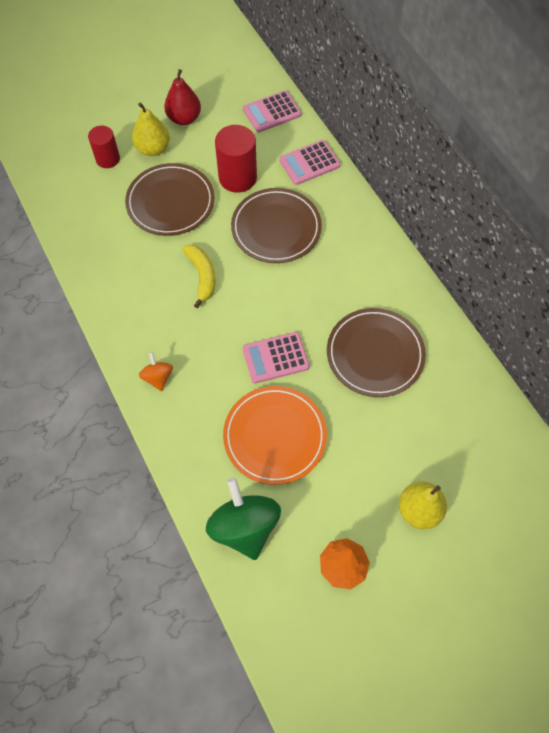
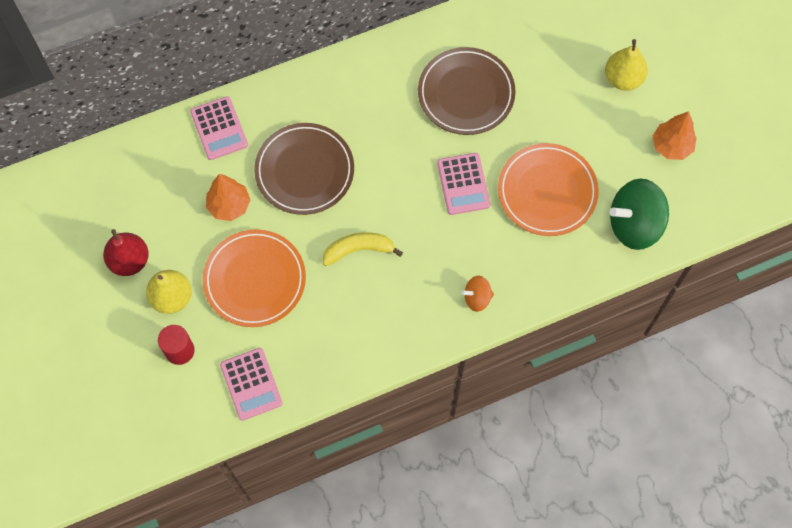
camera: 85 degrees left, 5 degrees up
(170, 202) = (255, 280): brown plate -> orange plate
(237, 178) = (229, 205): red cylinder -> orange tree
(272, 112) = (136, 162): pink calculator -> pink calculator (251, 384)

